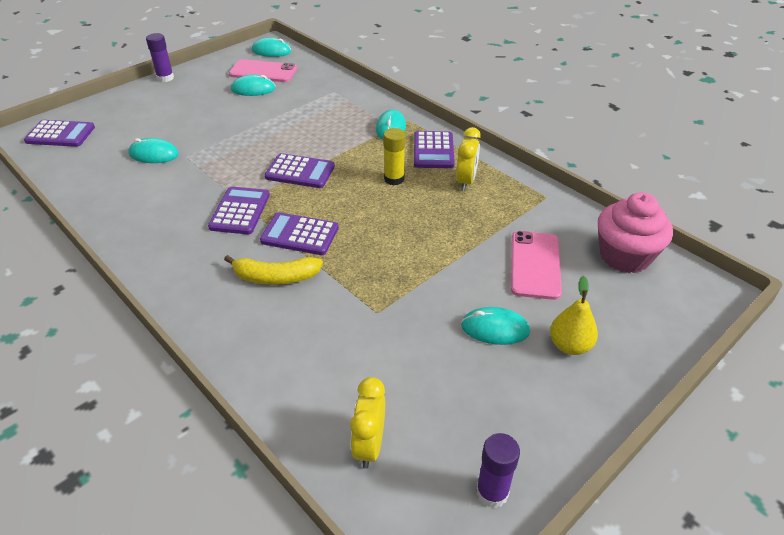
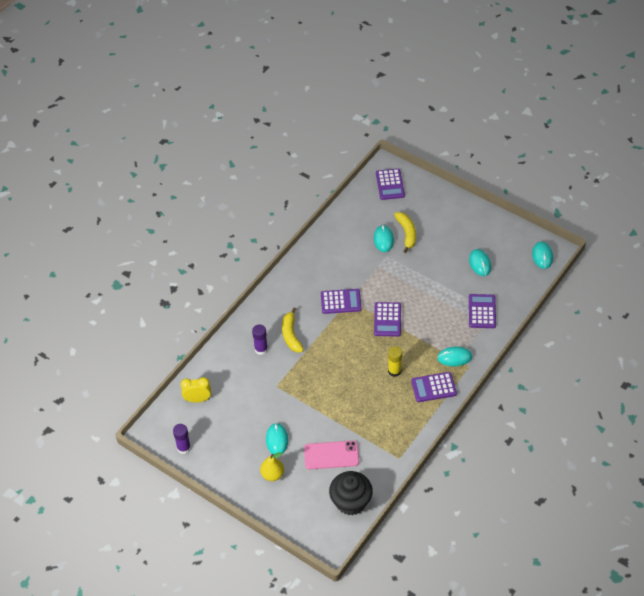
camera: 80 degrees right, 10 degrees up
(160, 133) = (407, 233): none -> yellow banana
(165, 78) = (477, 208): purple glue stick -> purple glue stick (261, 349)
(263, 71) = (507, 261): pink phone -> none
(300, 234) = (328, 336): purple calculator -> purple calculator (482, 311)
(466, 181) = (403, 411): yellow clock -> none
(625, 256) = (351, 502): pink cupcake -> black cupcake

